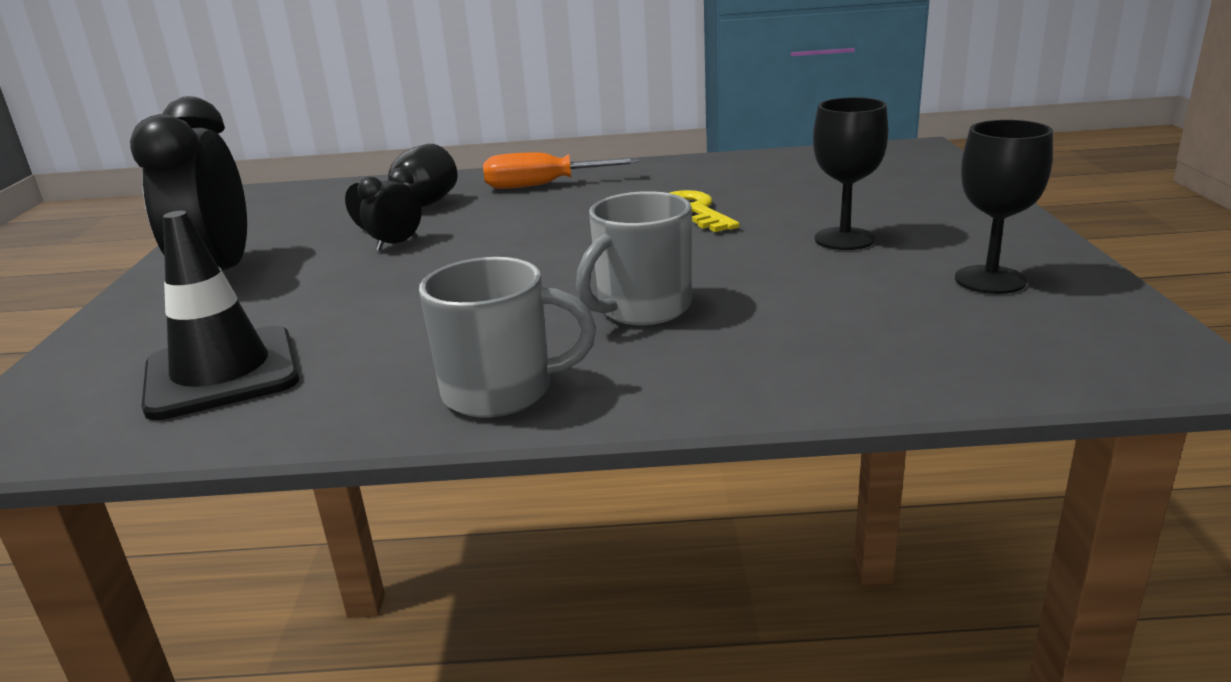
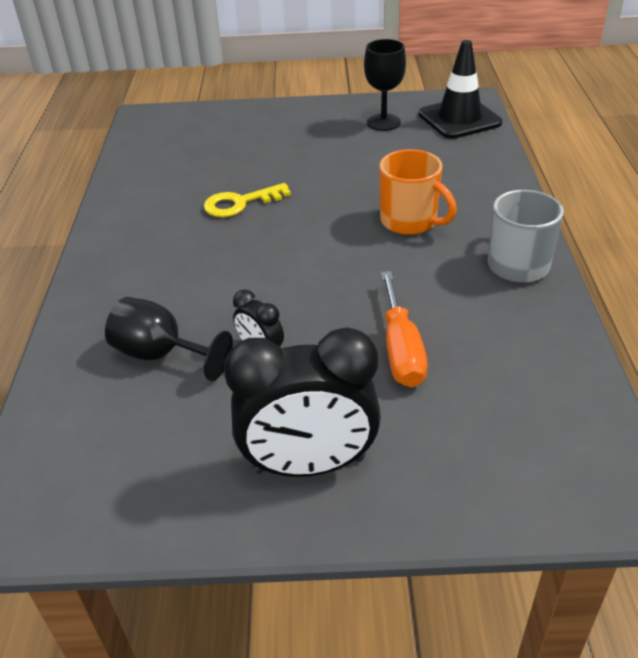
camera: 90 degrees left, 15 degrees up
(222, 373) = (508, 394): black traffic cone -> black traffic cone (459, 119)
(542, 185) = (131, 280): orange screwdriver -> orange screwdriver (401, 349)
(642, 309) = (410, 221): grey mug -> orange mug
(844, 239) = (315, 154): black goblet -> none

